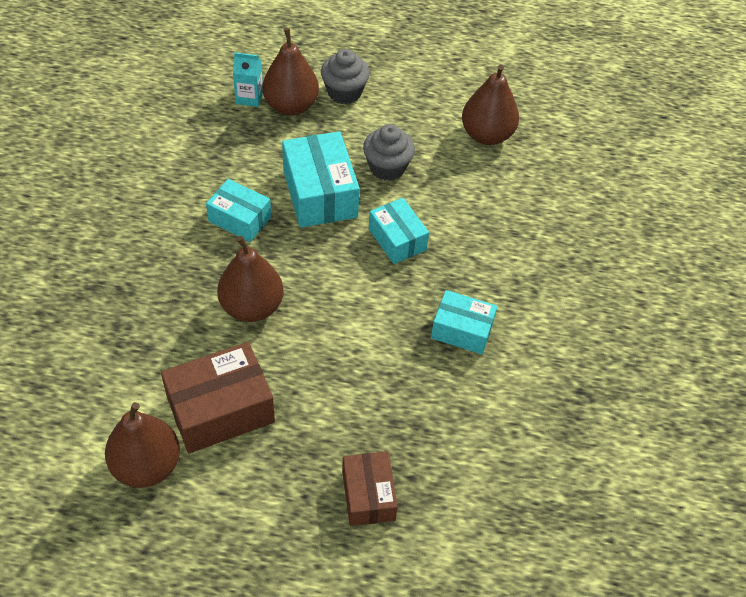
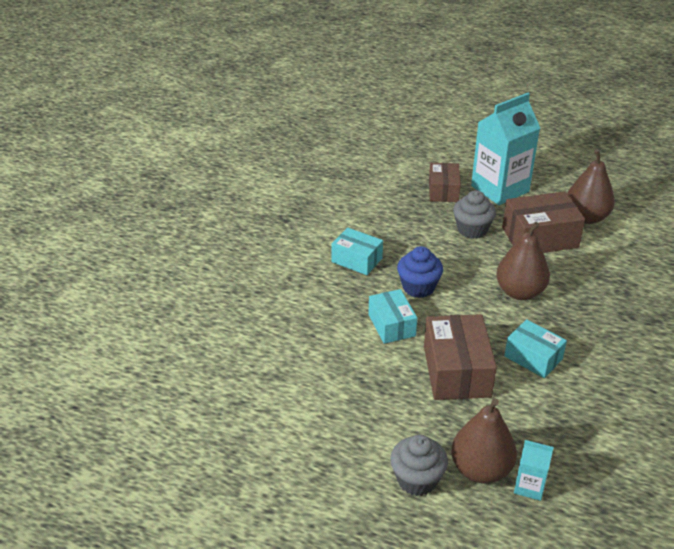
camera: 165 degrees left, 15 degrees down
(278, 516) = (500, 189): none -> turquoise carton
(320, 193) = (456, 371): turquoise box -> brown box
(376, 297) = (418, 287): none -> blue cupcake
(387, 167) = (386, 388): grey cupcake -> grey cupcake (472, 230)
(486, 135) = (273, 409): brown pear -> none

